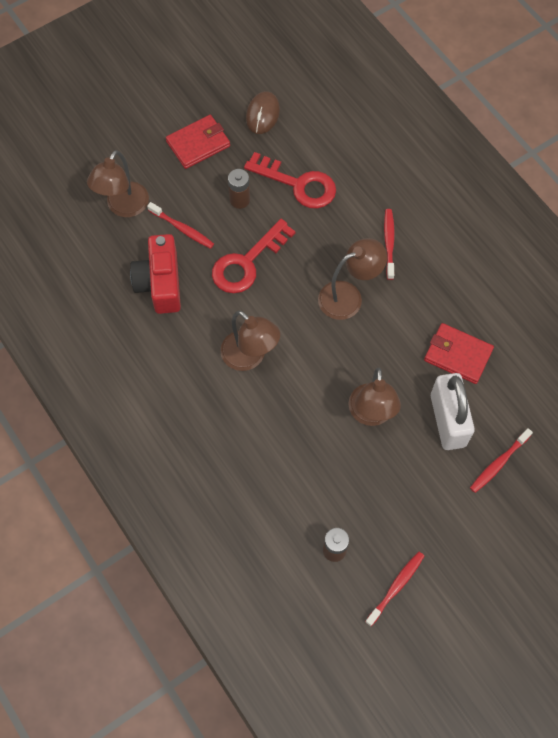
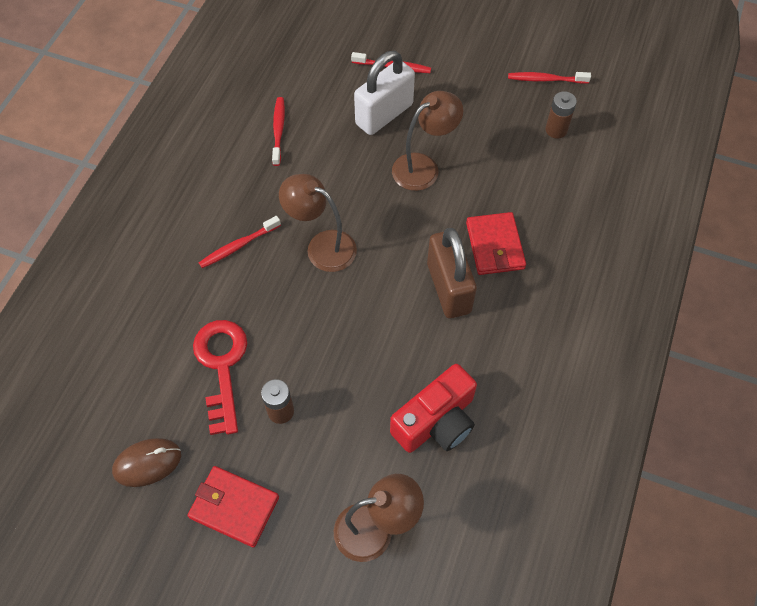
camera: 125 degrees left, 5 degrees down
(182, 229) = (357, 445): red toothbrush -> red toothbrush (278, 130)
(247, 263) = (351, 355): red key -> none
(250, 357) = (448, 288): brown lamp -> brown padlock
(458, 355) = (318, 137): red wallet -> red wallet (495, 246)

